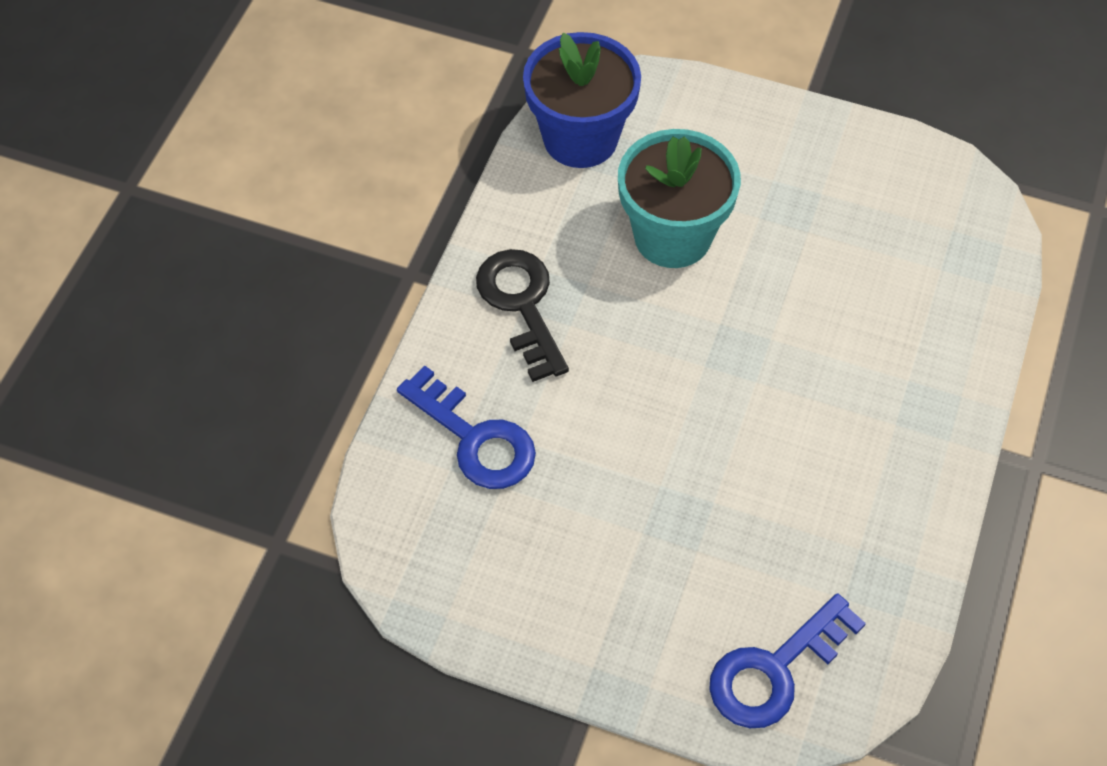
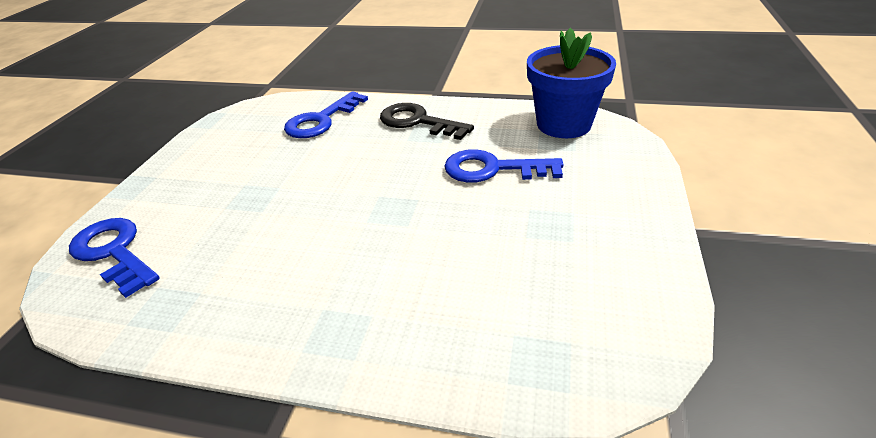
camera: 85 degrees right, 20 degrees down
(522, 305) = (418, 122): black key -> black key turned 120 degrees counterclockwise
(672, 236) = (493, 169): turquoise flower pot -> blue key

